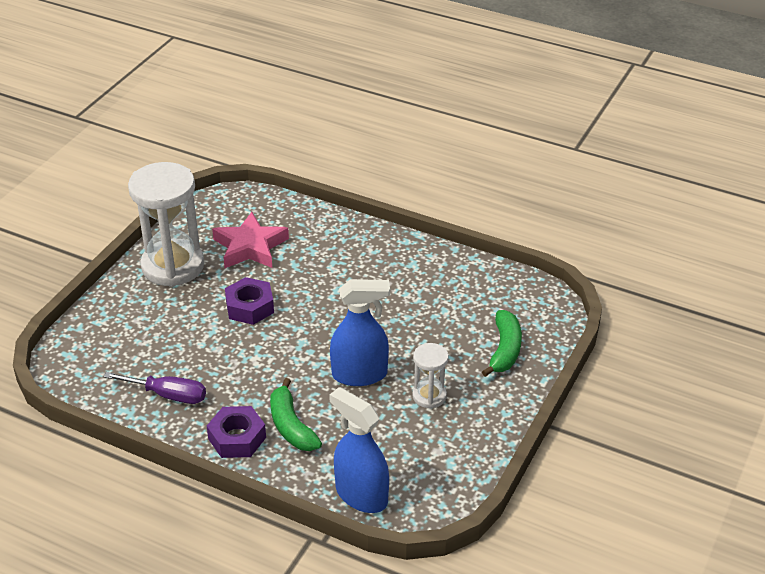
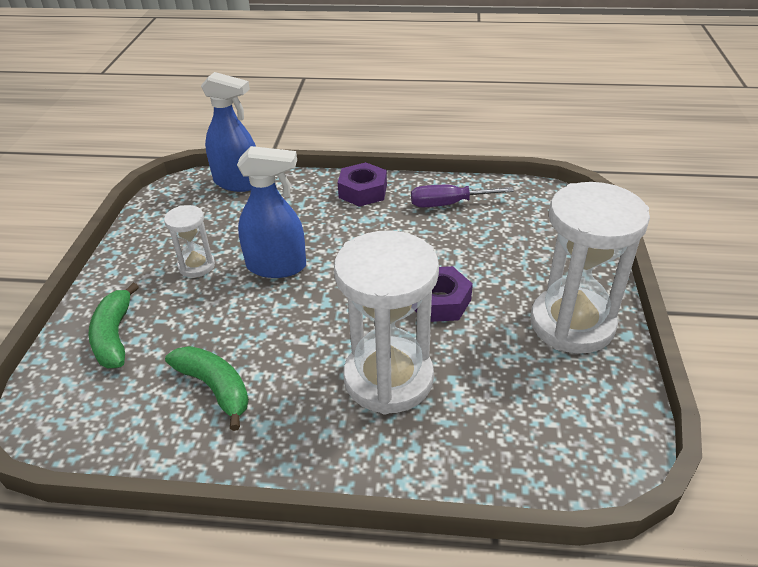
camera: 160 degrees right, 0 degrees up
(250, 247) = (503, 381): pink star -> none
(291, 426) = (321, 210): green banana -> green banana (215, 388)
(320, 268) = (388, 378): none -> white hourglass
(360, 374) = (277, 266): blue spray bottle -> blue spray bottle turned 150 degrees counterclockwise

